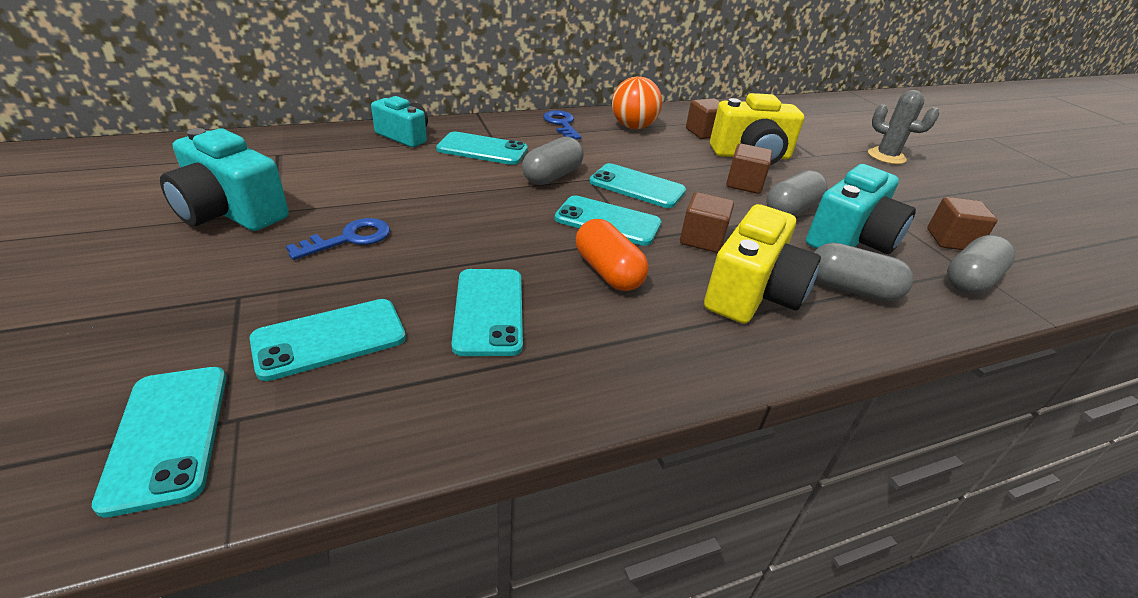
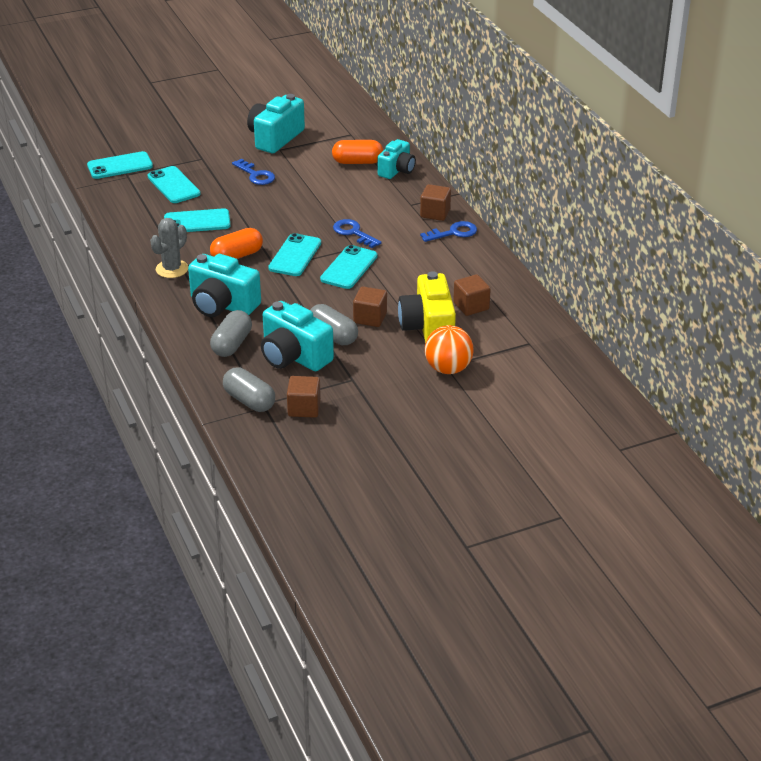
camera: 90 degrees right, 0 degrees up
(365, 157) = (357, 162): none -> orange capsule
(482, 149) = (387, 202): turquoise phone -> none
(552, 176) = (353, 233): grey capsule -> blue key
(633, 127) = (465, 268): orange ball -> orange ball (448, 369)
(702, 239) = (280, 291): brown cube -> brown cube (435, 213)
(752, 293) = (222, 305): yellow camera -> turquoise camera
(886, 156) = (462, 413): grey cactus -> grey cactus (172, 269)

